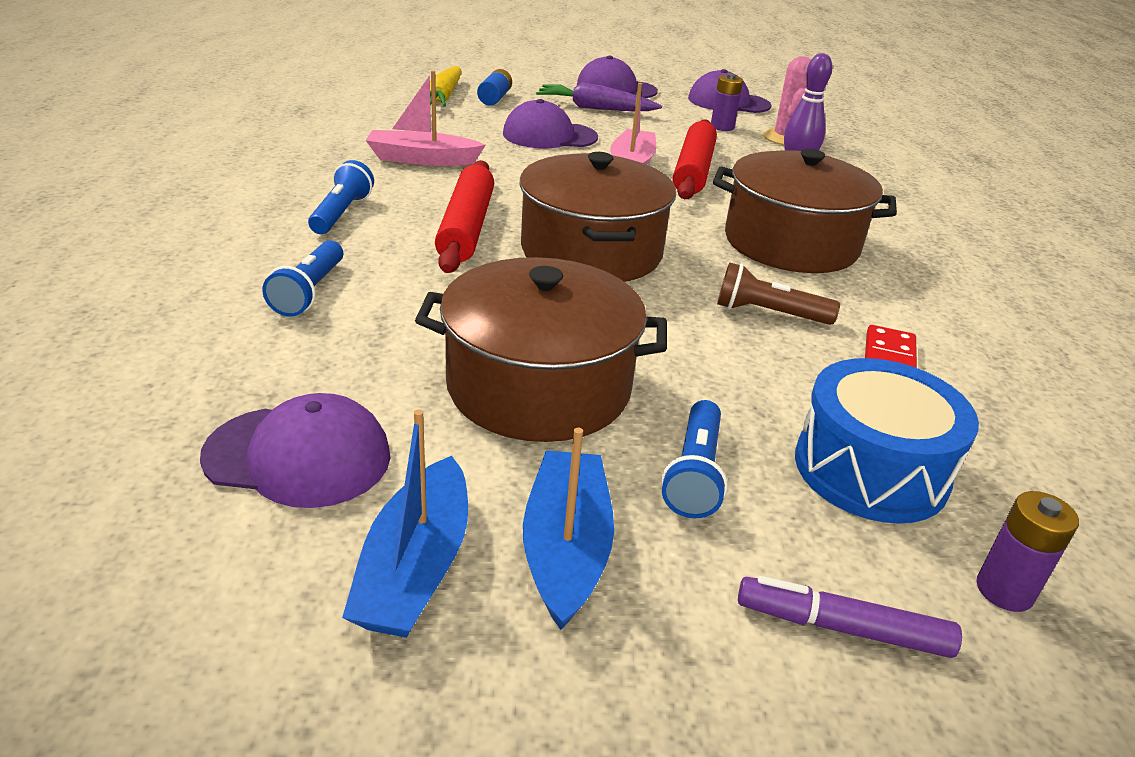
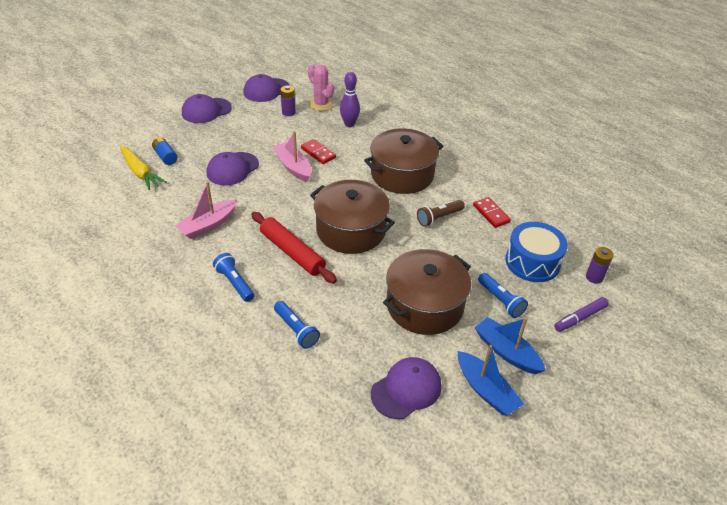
camera: 45 degrees left, 10 degrees up
(595, 108) = (221, 134): purple carrot -> none
(693, 171) = (318, 153): red rolling pin -> red domino

